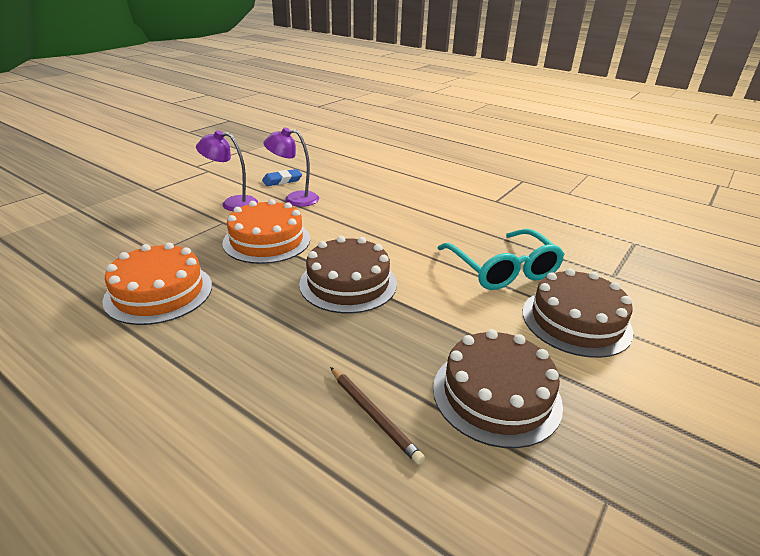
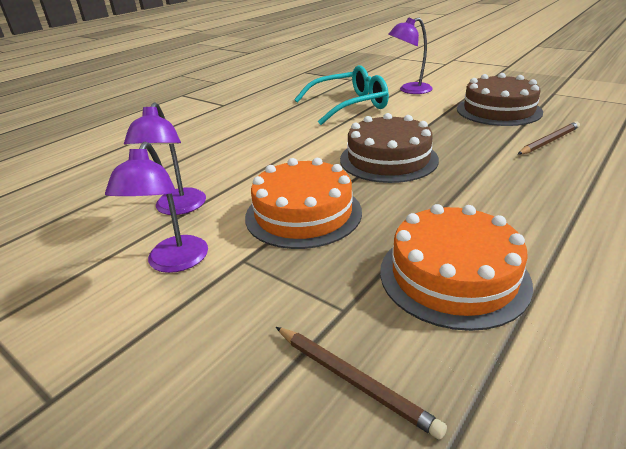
camera: 85 degrees left, 0 degrees up
(106, 252) = (353, 380): none -> brown pencil
(282, 180) = (100, 226): blue eraser -> none
(576, 321) = (409, 90): brown cake -> purple lamp

